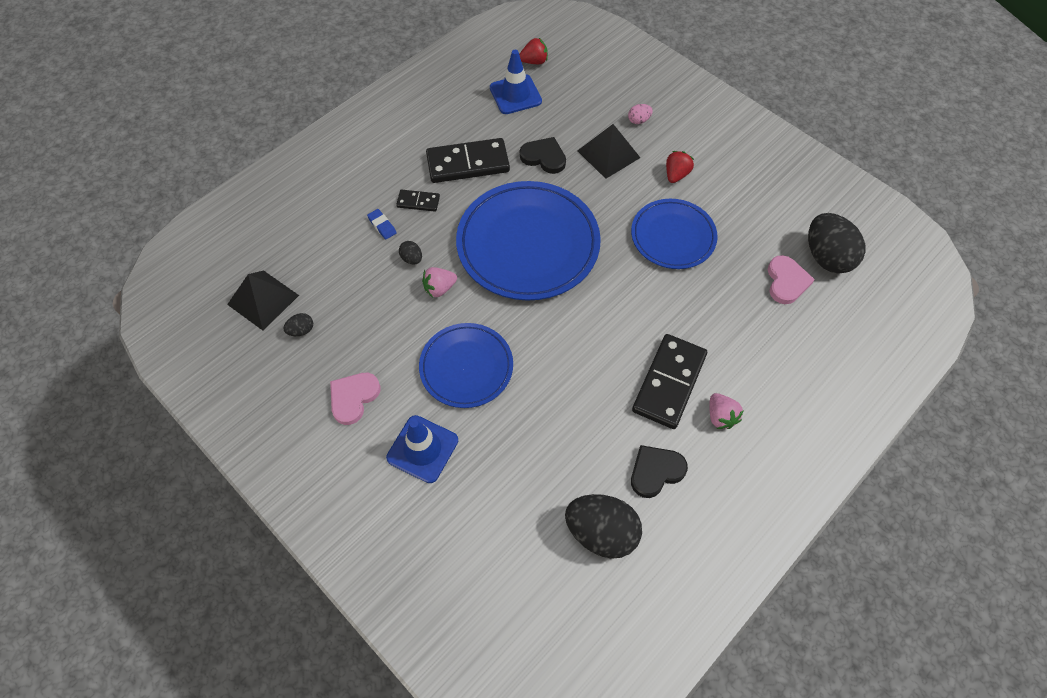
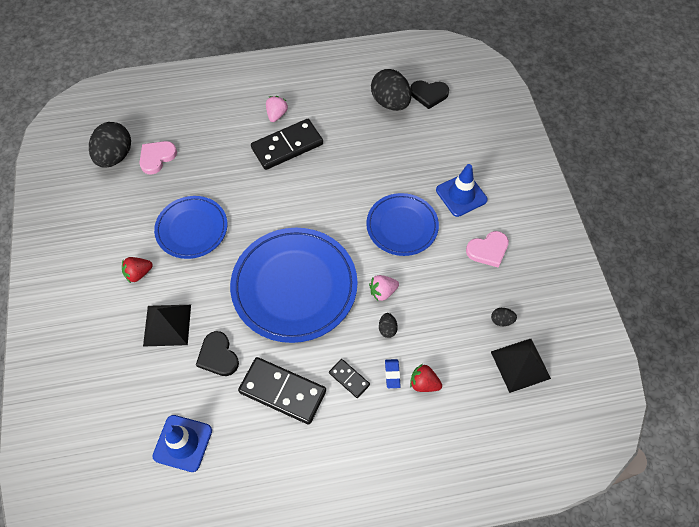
camera: 145 degrees left, 0 degrees up
(439, 288) = (382, 292): pink strawberry -> pink strawberry turned 150 degrees clockwise
(534, 61) = (131, 474): red strawberry -> red strawberry (424, 383)
(638, 120) = (113, 341): pink egg -> none
(655, 471) = (337, 111): black heart -> black heart (429, 94)

